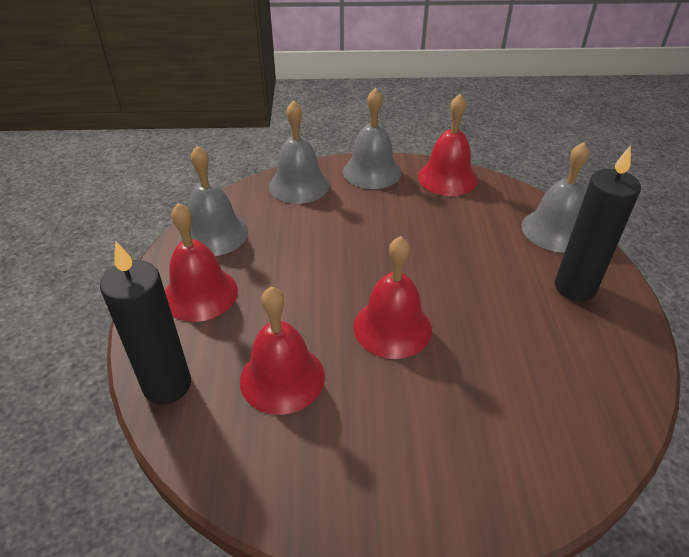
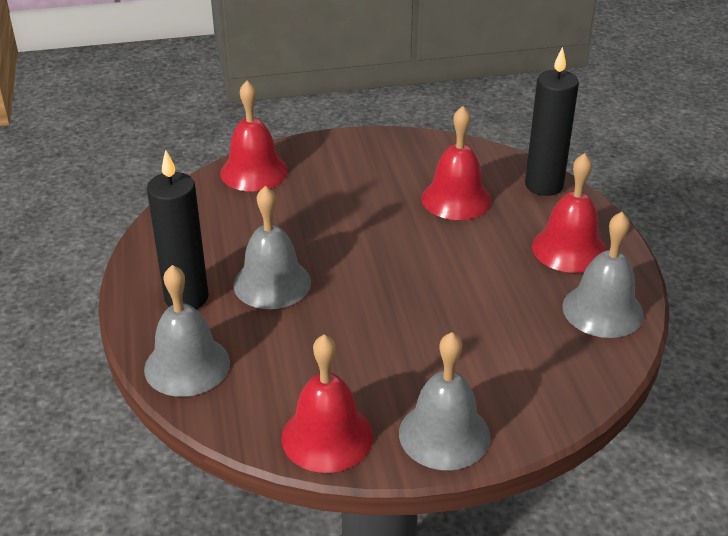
camera: 170 degrees right, 5 degrees down
(299, 185) = (541, 394): grey bell -> grey bell (272, 283)
(392, 327) = (373, 242): red bell -> red bell (254, 172)

